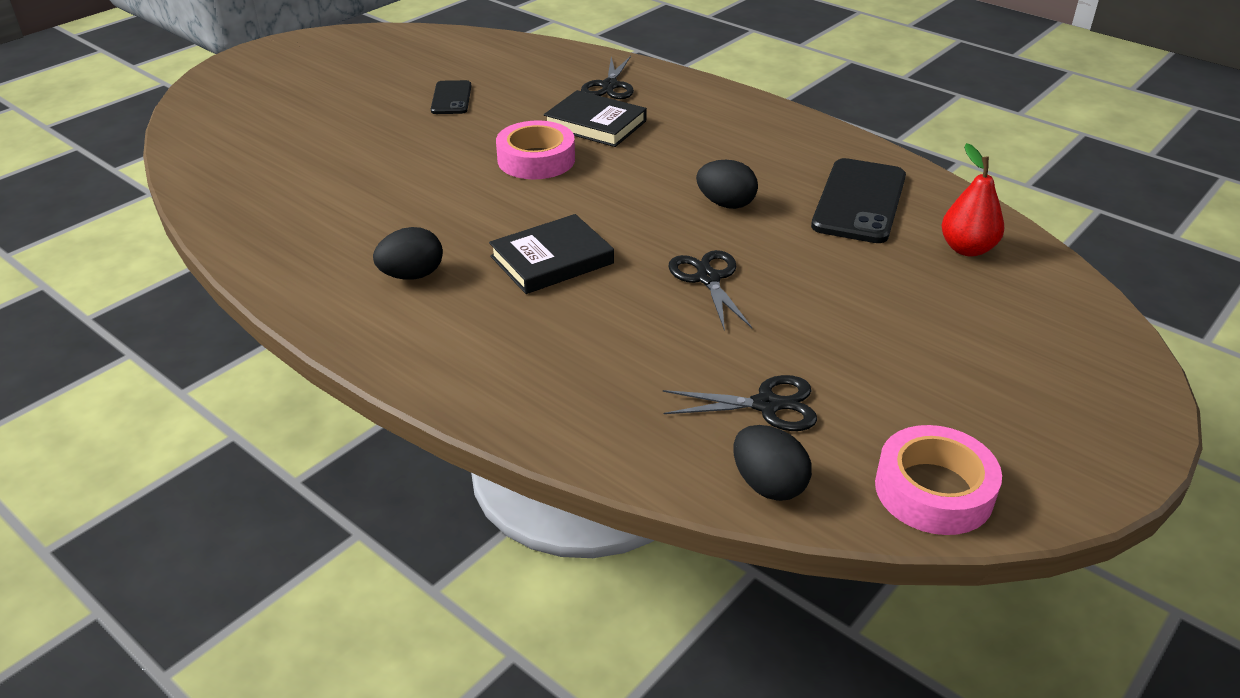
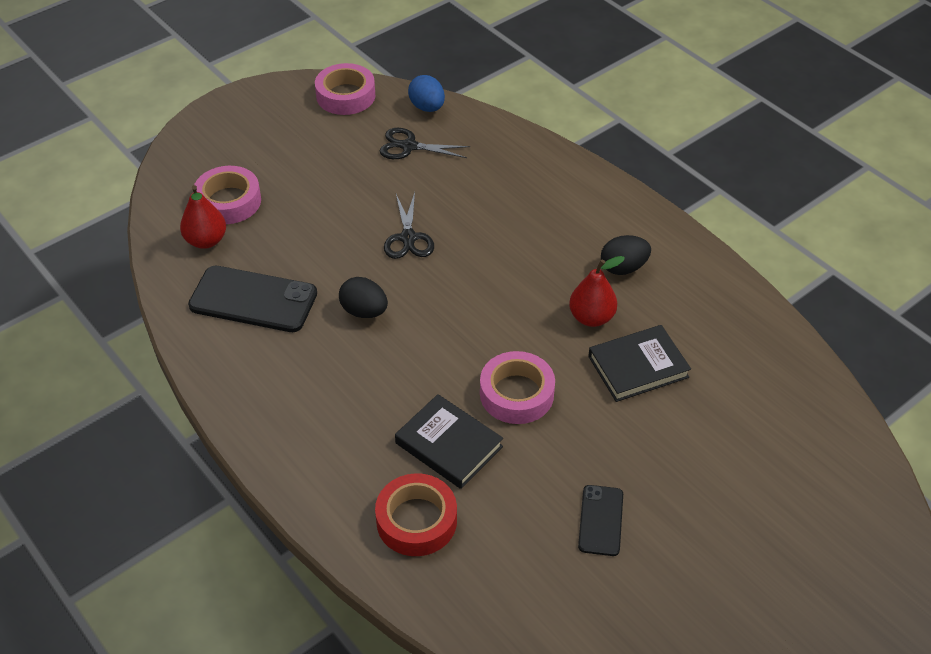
camera: 170 degrees left, 10 degrees up
(456, 224) = (591, 317): none -> red pear
(552, 260) = (518, 269): black book -> black book (638, 367)
(609, 86) = (416, 520): black scissors -> red tape
(768, 485) = (427, 107): black egg -> blue egg
(859, 201) = (253, 300): black phone -> black phone turned 75 degrees clockwise
(981, 295) = (228, 201): none -> pink tape

